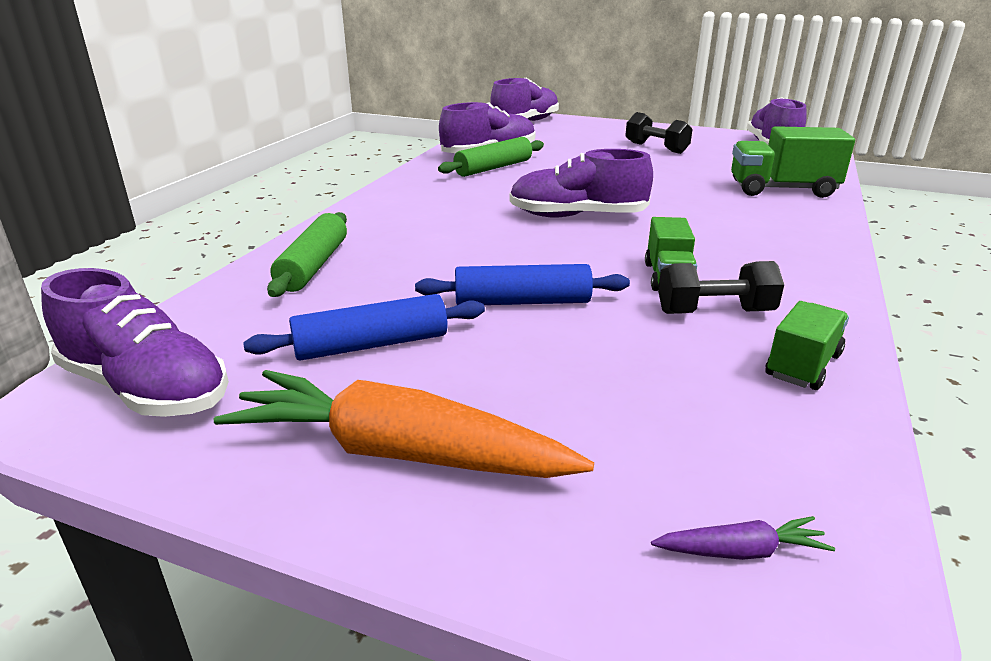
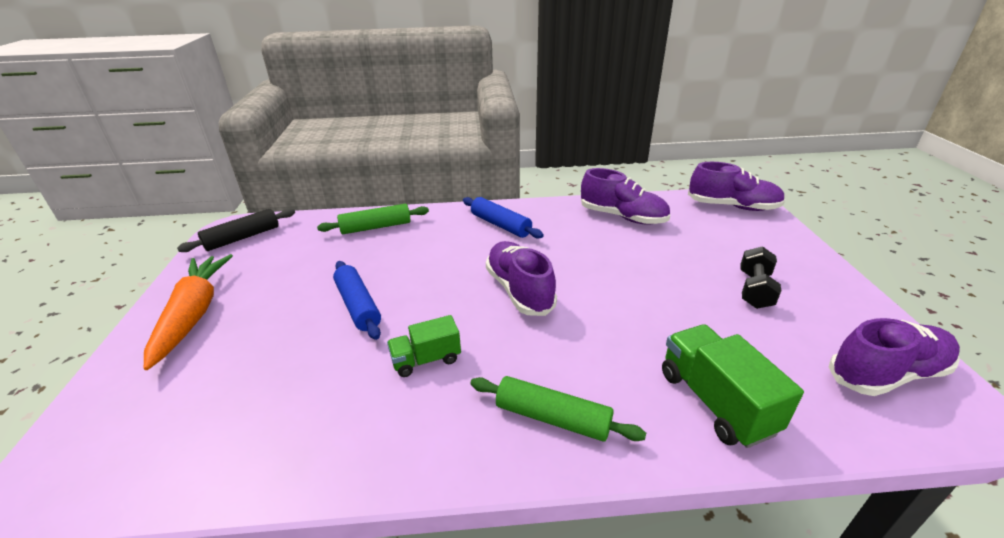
camera: 65 degrees right, 5 degrees up
(146, 389) = (242, 237): purple shoe -> black rolling pin
(371, 344) = (291, 274): blue rolling pin -> blue rolling pin (501, 225)
(493, 168) = (591, 228): green rolling pin -> green rolling pin (552, 417)
(714, 312) = (374, 395): black dumbbell -> none
(741, 551) = (102, 446): purple carrot -> none
(802, 365) = (300, 455): green truck -> none

